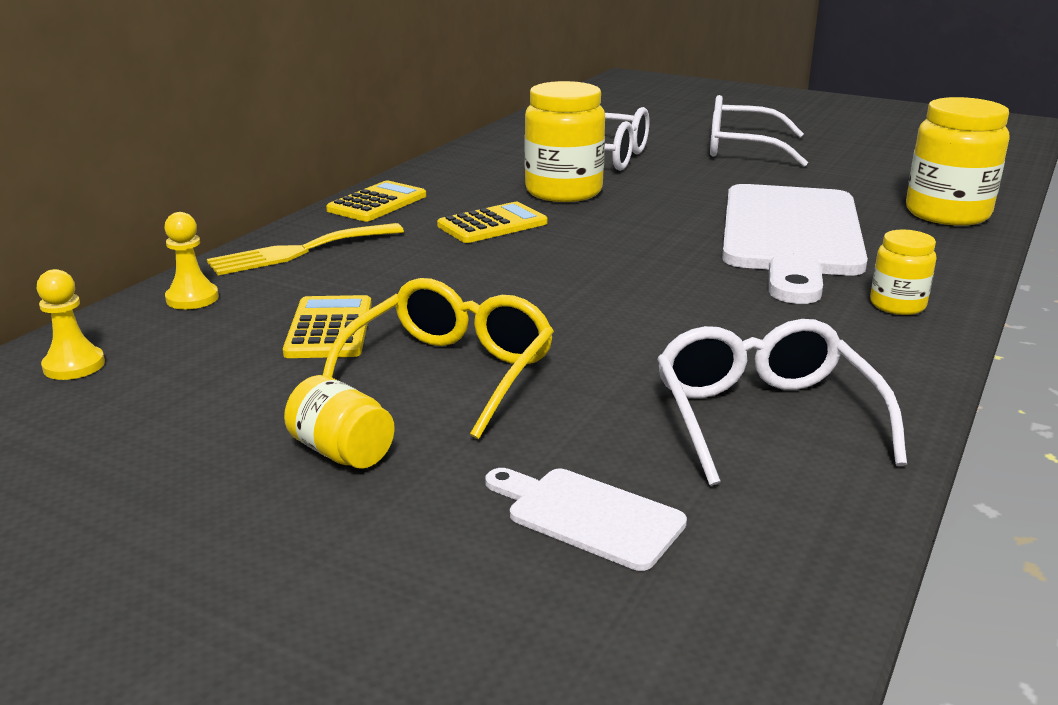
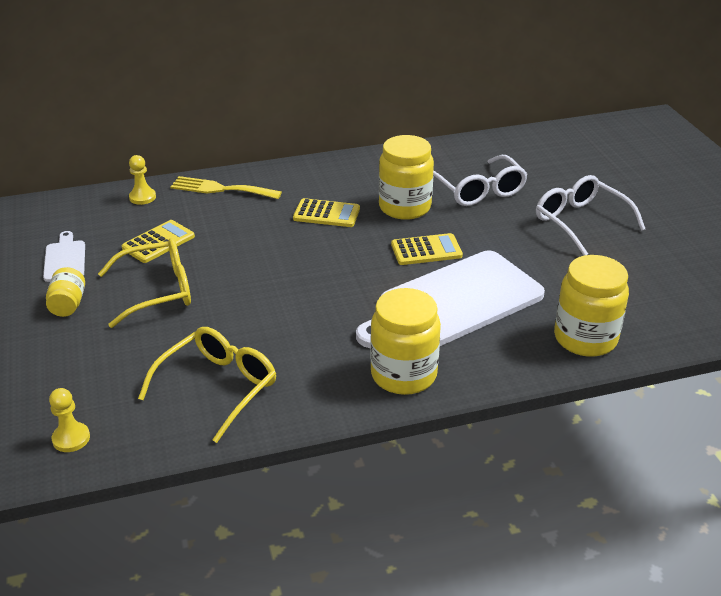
camera: 45 degrees right, 10 degrees up
(74, 365) = (60, 213): yellow pawn -> yellow pawn (71, 438)
(377, 203) = (304, 172): yellow calculator -> yellow calculator (426, 250)
(588, 516) = (86, 382): white cutting board -> white cutting board (65, 259)
(764, 417) = (218, 387): white glasses -> yellow glasses
(897, 305) = (403, 375): yellow jar -> yellow jar, size x1.85

